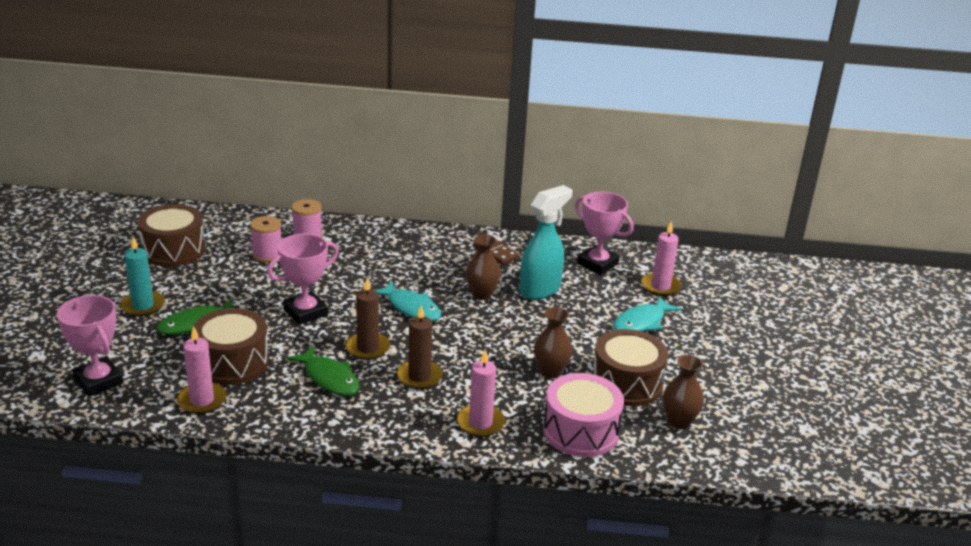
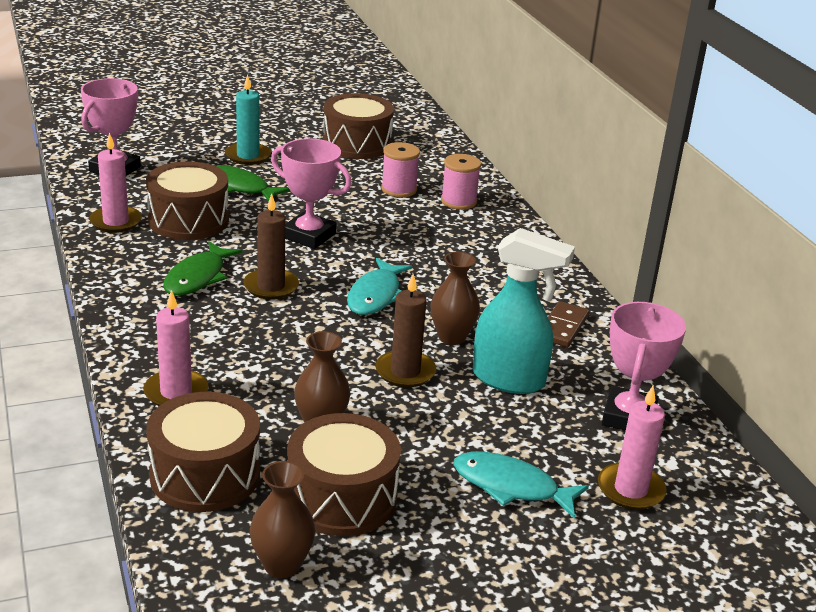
camera: 65 degrees right, 0 degrees up
(419, 377) = (240, 331): brown candle -> brown candle (405, 372)
(580, 431) = (205, 475): pink drum -> brown drum

